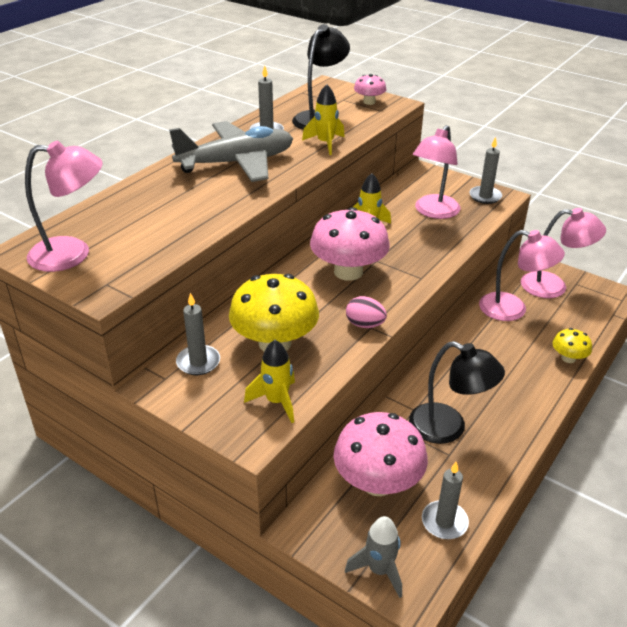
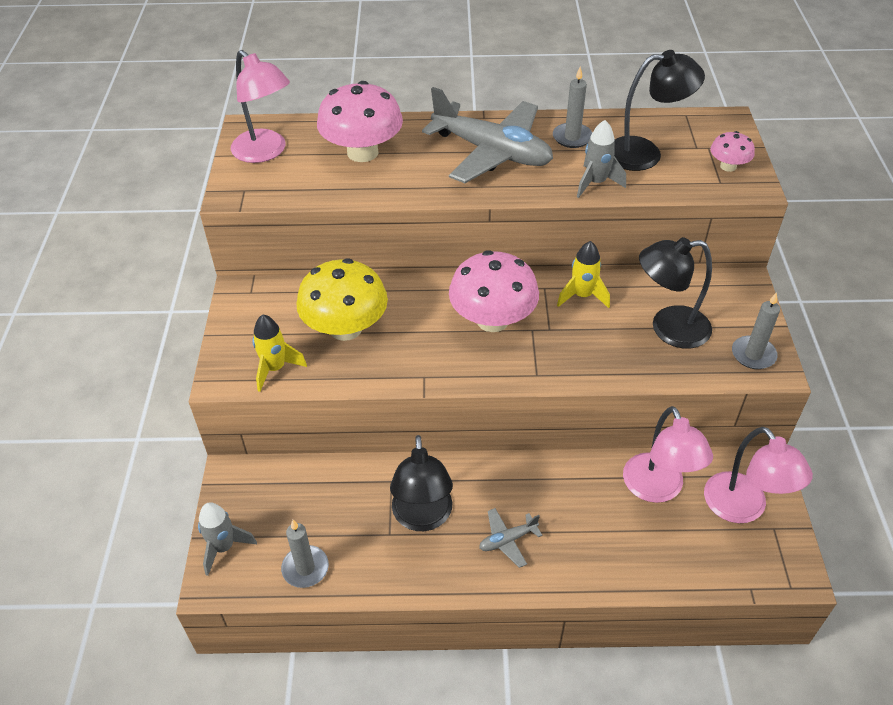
camera: 55 degrees right, 10 degrees up
(198, 362) = (283, 299): grey candle -> none
(325, 143) = (596, 183): yellow rocket -> grey rocket
(365, 325) = (423, 371): pink egg -> none
(377, 482) = (316, 498): pink mushroom -> pink mushroom (362, 152)
(433, 212) = (668, 328): pink lamp -> black lamp
(502, 395) = (507, 540): none -> grey plane
(568, 358) = (622, 574): yellow mushroom -> none

